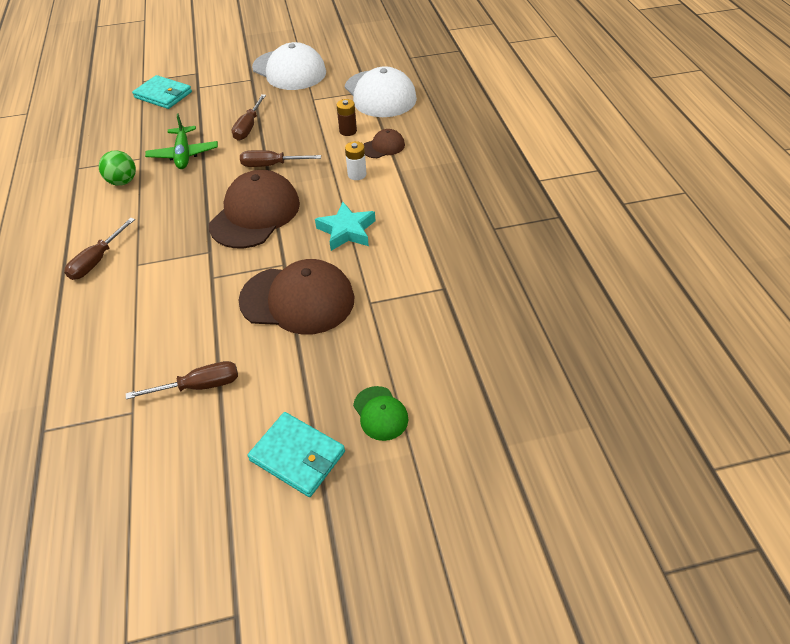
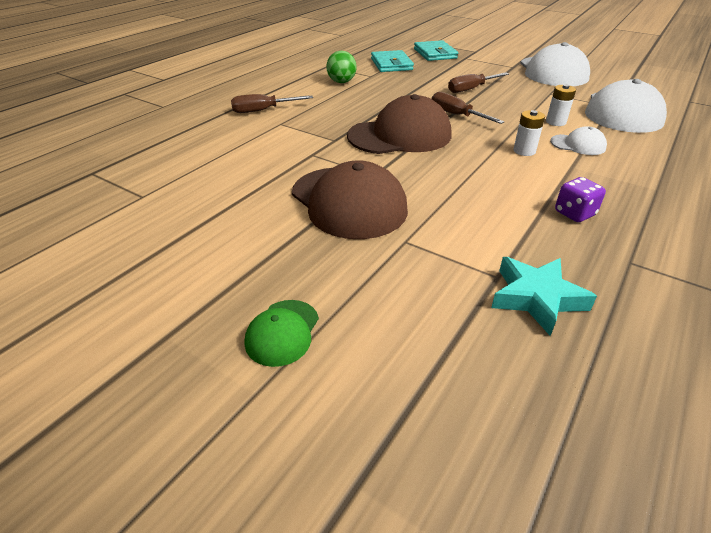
camera: 45 degrees right, 10 degrees down
(183, 154) = (401, 85): green plane -> none
(199, 386) = (199, 209): brown screwdriver -> none
(298, 456) = (174, 307): turquoise wallet -> turquoise wallet (391, 64)
(347, 231) = (459, 181): turquoise star -> turquoise star (536, 298)
(348, 131) = (556, 122): brown battery -> white battery
(383, 147) = (578, 145): brown cap -> white cap
(437, 211) = (574, 213): none -> purple dice

